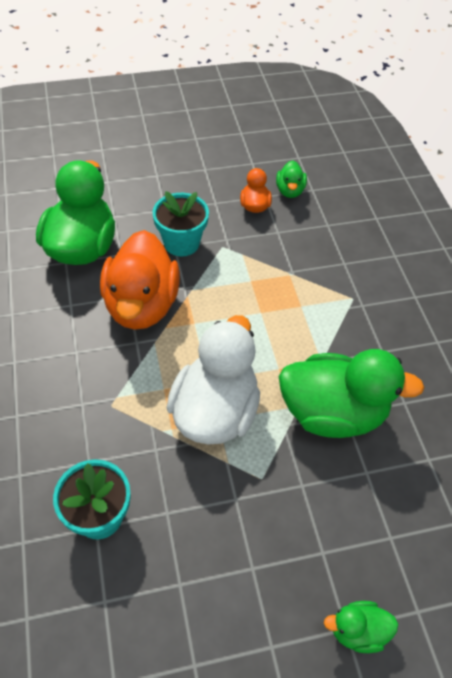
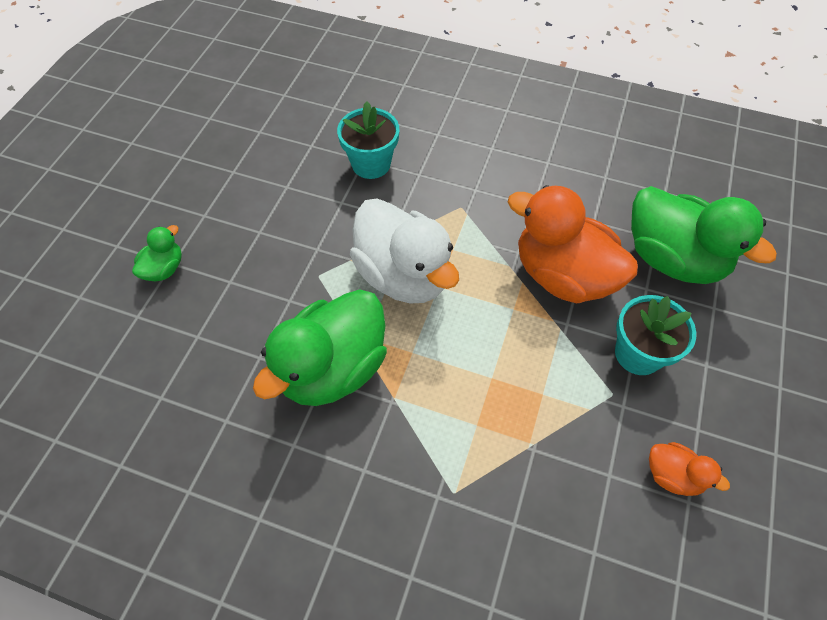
camera: 125 degrees right, 5 degrees up
(290, 191) = (687, 545): green duck -> none

